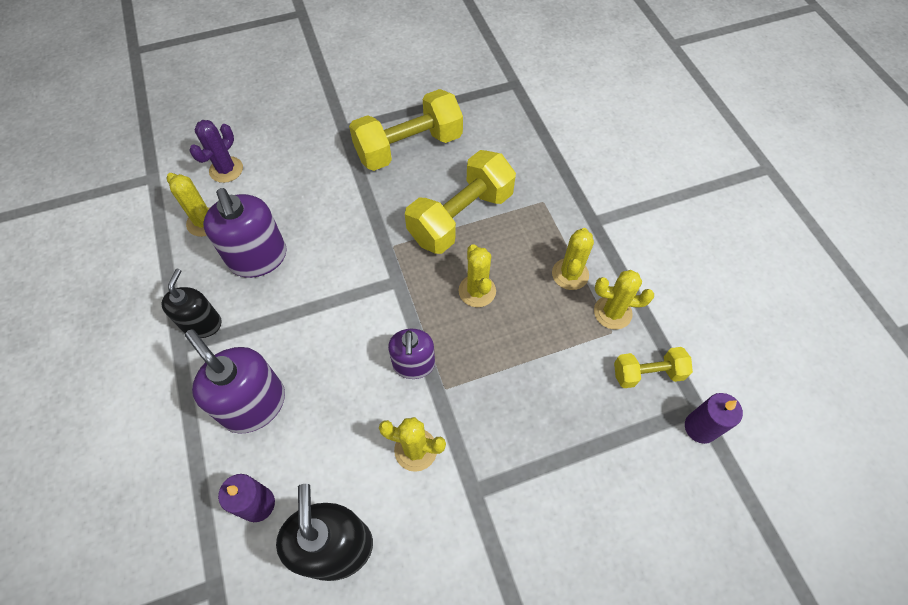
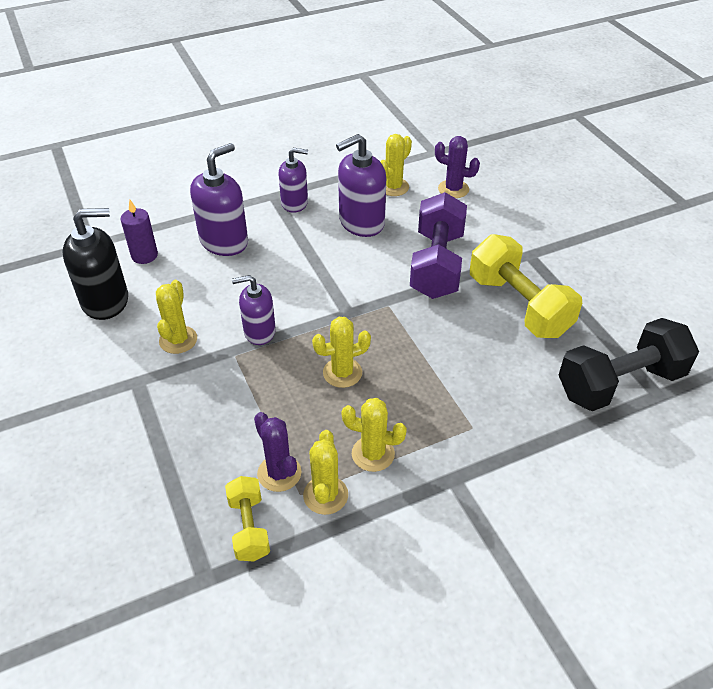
camera: 85 degrees right, 15 degrees down
(202, 324) = (294, 203): black soap dispenser -> purple soap dispenser
(342, 199) = (436, 264): none -> purple dumbbell
(460, 217) = (434, 354): yellow dumbbell -> none
(503, 102) = (620, 383): none -> black dumbbell
(591, 348) = (279, 473): none -> purple cactus
(700, 427) = (181, 578): purple candle -> none

